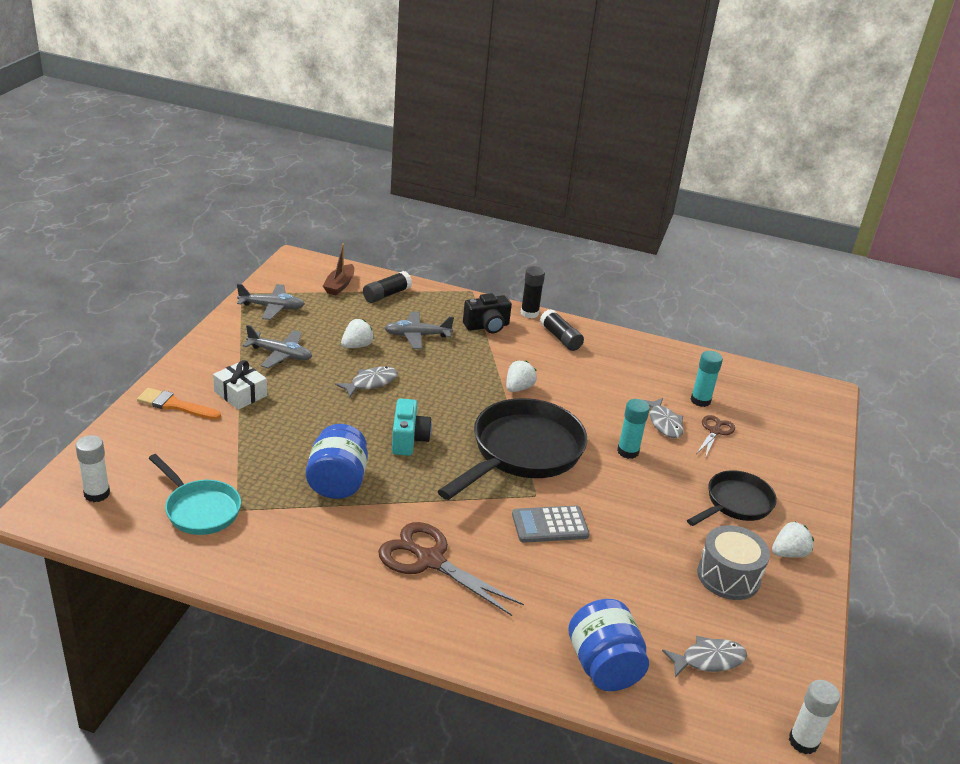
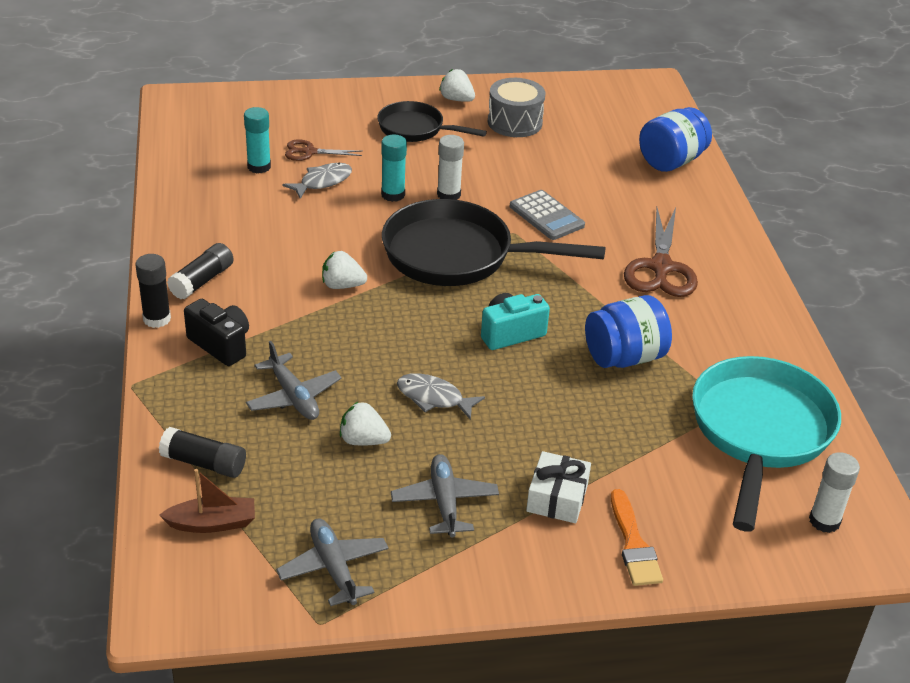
camera: 115 degrees left, 5 degrees up
(200, 509) = (759, 432): turquoise pan -> turquoise pan, size x1.73
(708, 660) = (613, 120): grey fish -> none
(803, 741) = (643, 80): white glue stick -> white glue stick (448, 195)

